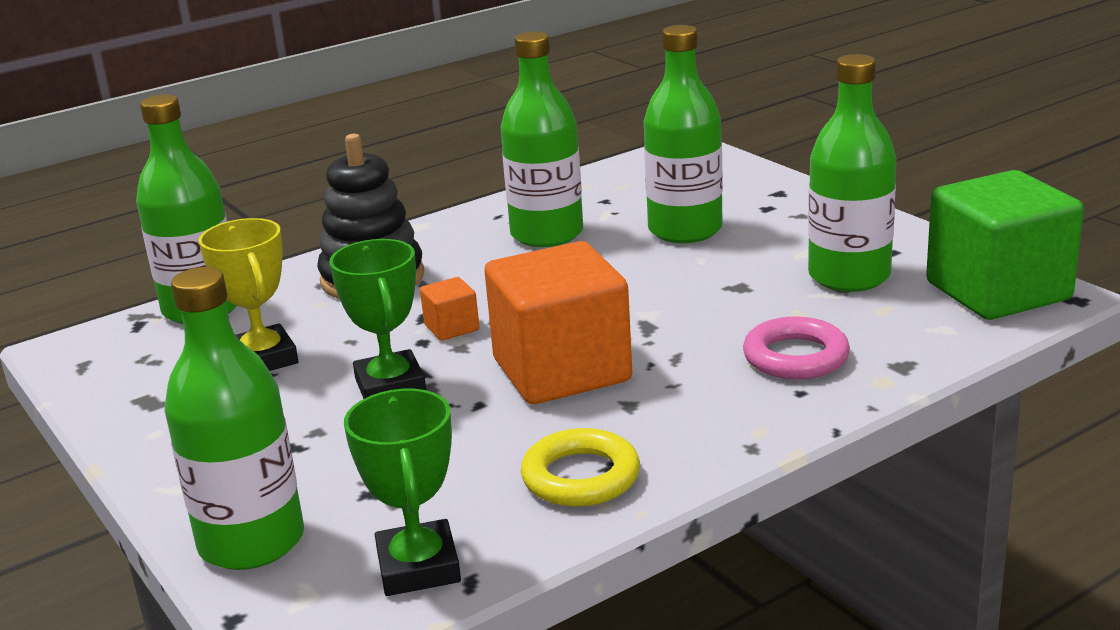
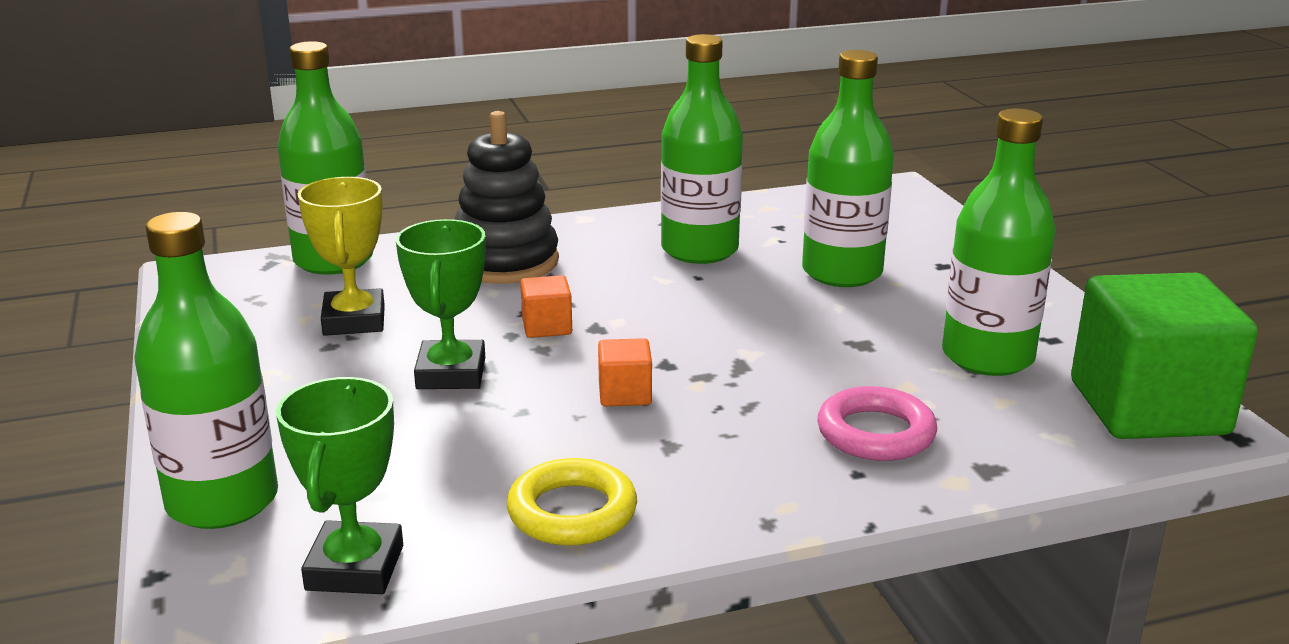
camera: 15 degrees right, 0 degrees up
(561, 370) = (625, 394): orange cube -> orange cube, size x0.42

